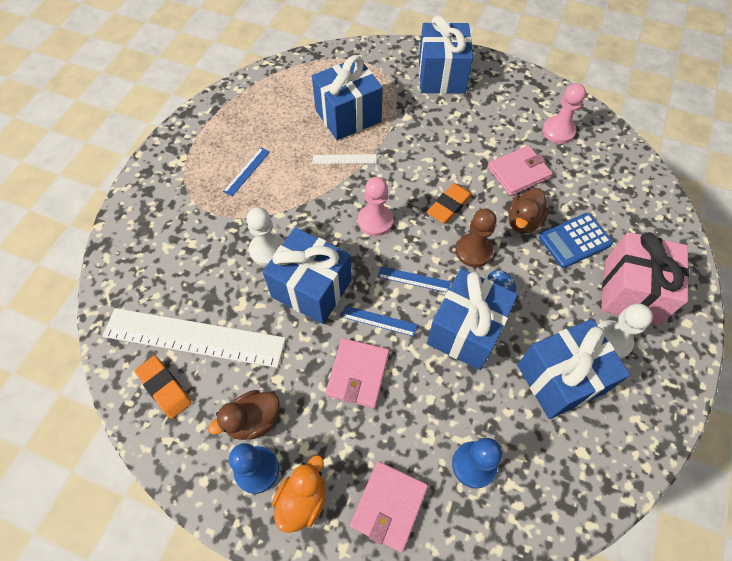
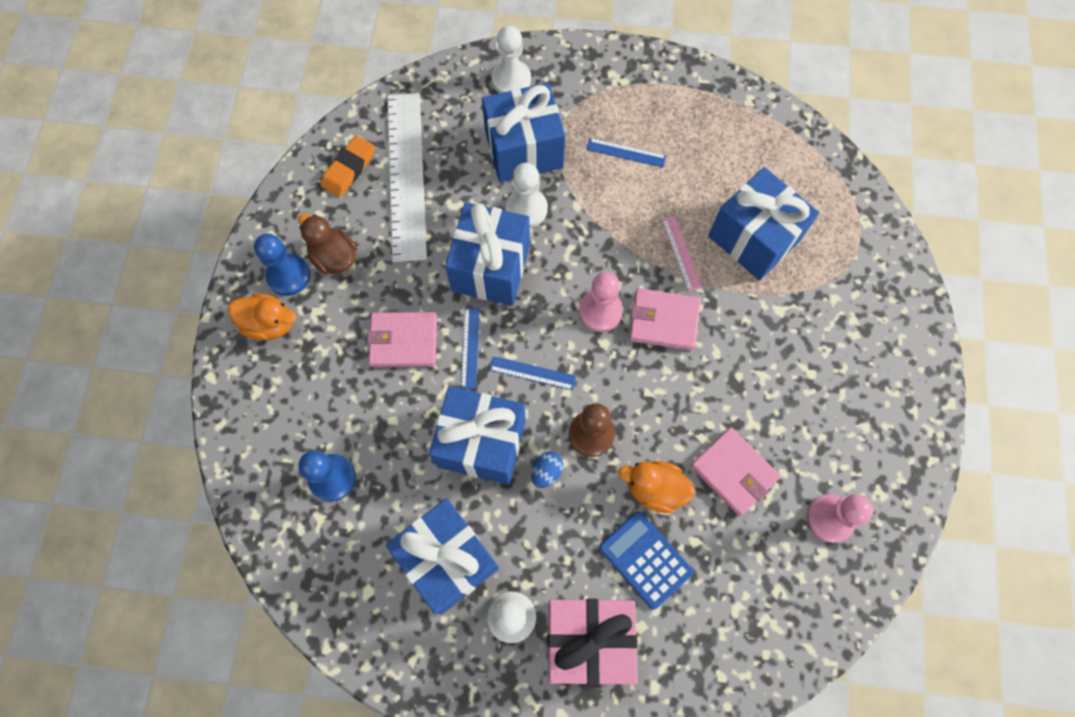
camera: 75 degrees right, 10 degrees up
(140, 233) = (511, 80): none -> white pawn
(344, 159) = (681, 253): white ruler -> pink ruler
(389, 506) = (277, 403): pink wallet -> pink wallet (663, 321)
(414, 279) = (532, 373): blue ruler -> blue ruler turned 75 degrees counterclockwise
(441, 76) = (874, 339): blue gift -> blue gift (524, 150)
(449, 205) = (650, 392): orange eraser -> none
(523, 221) = (654, 489): brown duck -> orange duck

